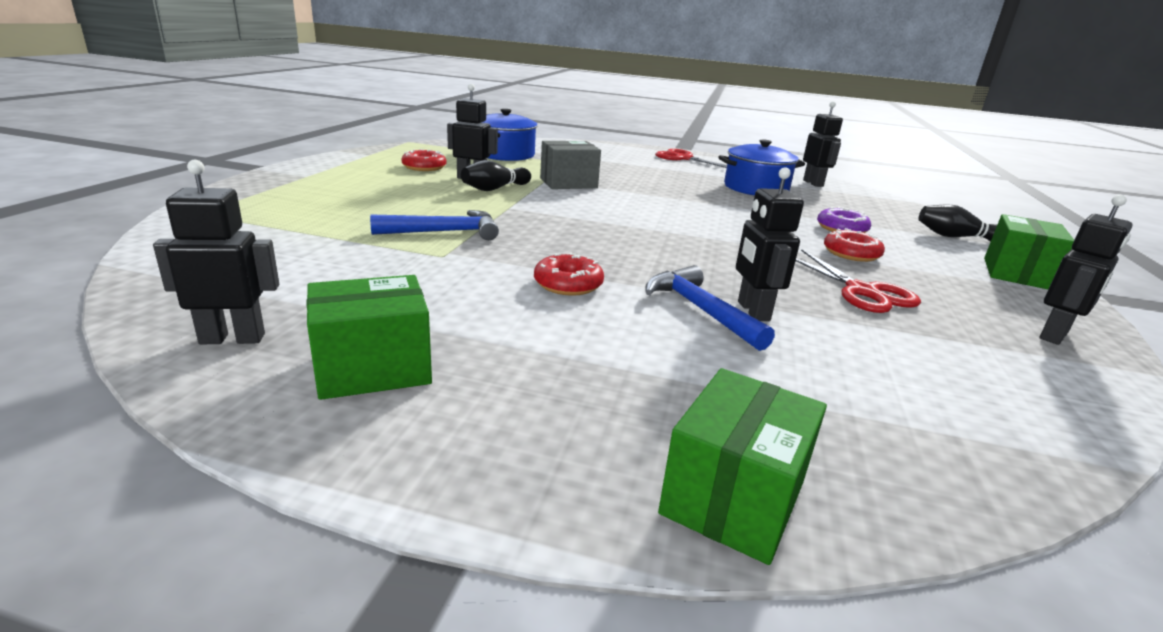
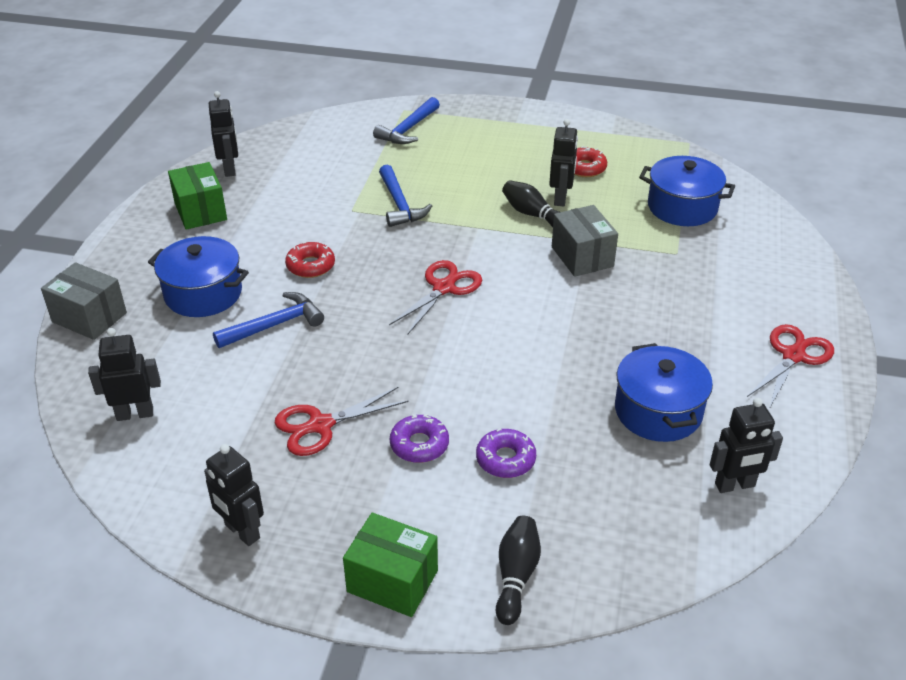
camera: 90 degrees right, 15 degrees up
(259, 215) = (408, 129): none -> blue hammer
(615, 227) = (443, 288): none -> red scissors
(636, 363) = (203, 293): none -> blue pot
(733, 498) = (89, 317): green box -> grey box
(752, 311) = (275, 351): black robot -> black robot (135, 414)
(851, 253) = (419, 445): red donut -> purple donut

